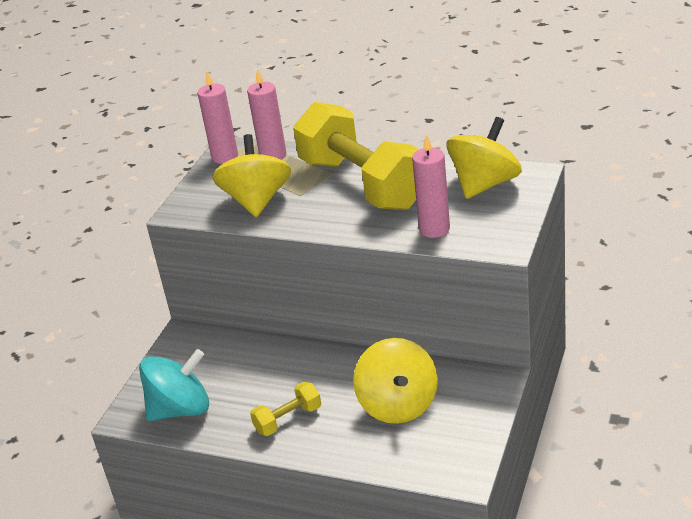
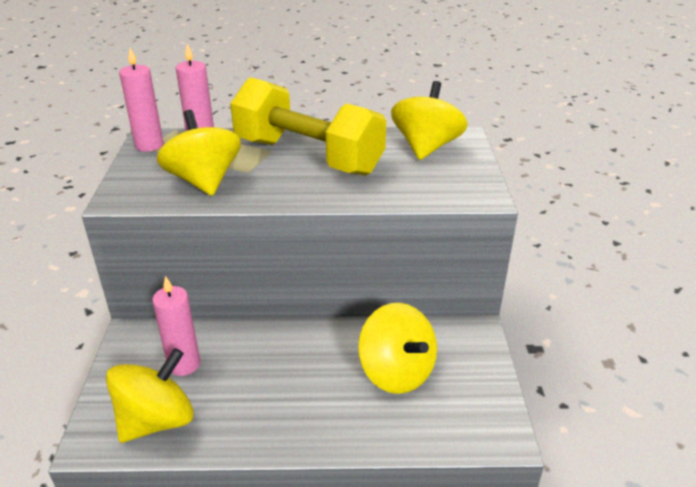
camera: 25 degrees left, 0 degrees up
(180, 409) = (157, 420): turquoise spinning top -> yellow spinning top
(288, 419) = (287, 409): yellow dumbbell -> none
(434, 229) = (406, 189): pink candle -> pink candle (184, 364)

